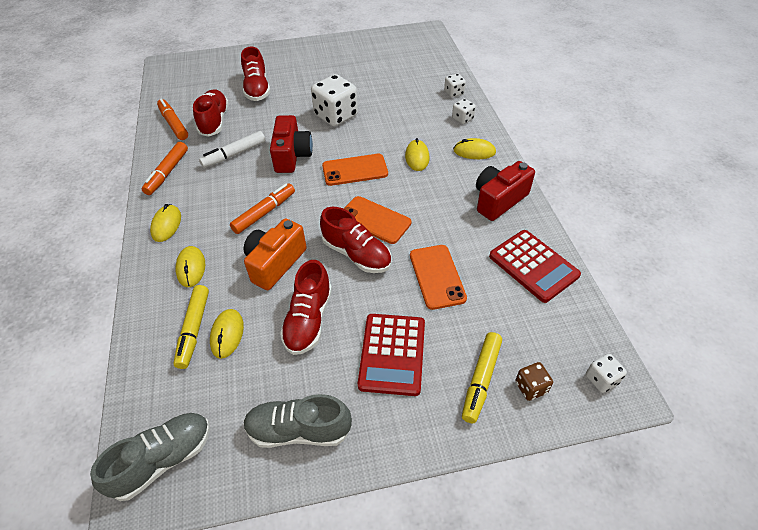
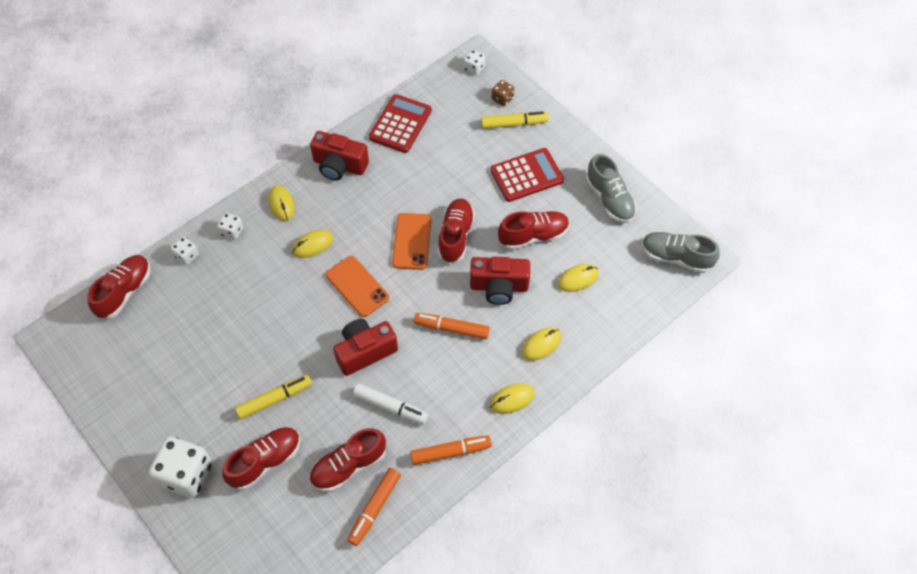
camera: 120 degrees left, 10 degrees up
(194, 330) = (588, 303): yellow marker -> yellow marker (275, 399)
(275, 263) = (499, 287): orange camera -> red camera
(336, 116) = (280, 347): white dice -> white dice (187, 474)
(437, 276) = (446, 176): orange phone -> none
(441, 61) = (125, 292): none -> red shoe

